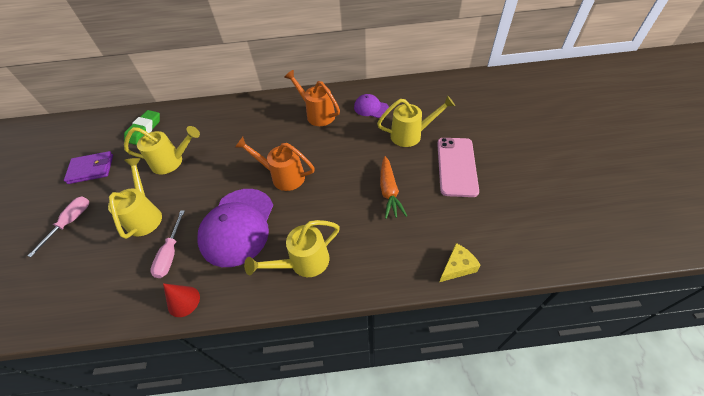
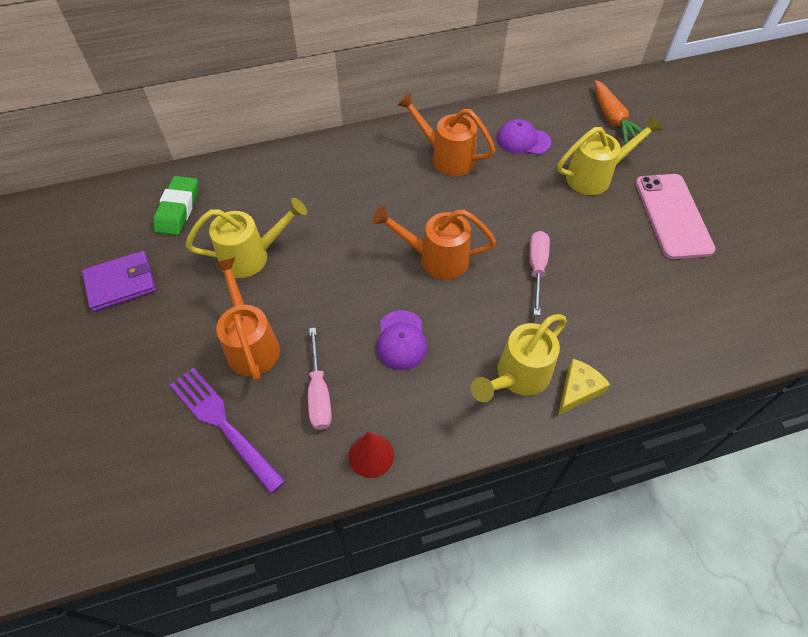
camera: 15 degrees left, 5 degrees up
(70, 222) = (133, 370): pink screwdriver -> pink screwdriver (536, 269)
(104, 264) = (223, 424): none -> purple fork
(145, 216) = (251, 344): yellow watering can -> orange watering can
(238, 226) = (401, 340): purple cap -> purple cap, size x0.51
(389, 191) = (595, 262): orange carrot -> orange carrot (612, 119)
(457, 267) = (719, 352): yellow cheese -> yellow cheese (578, 390)

